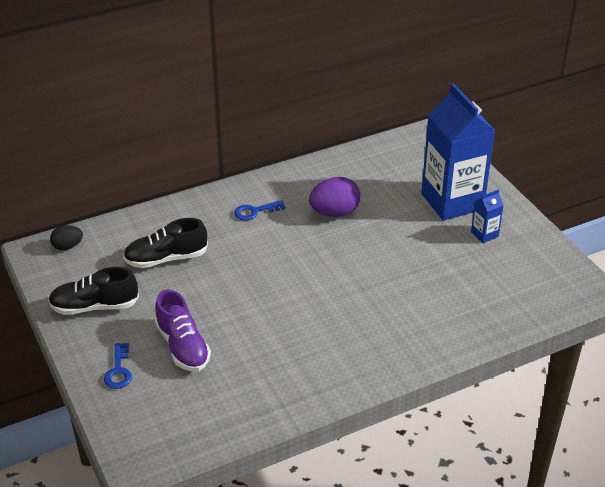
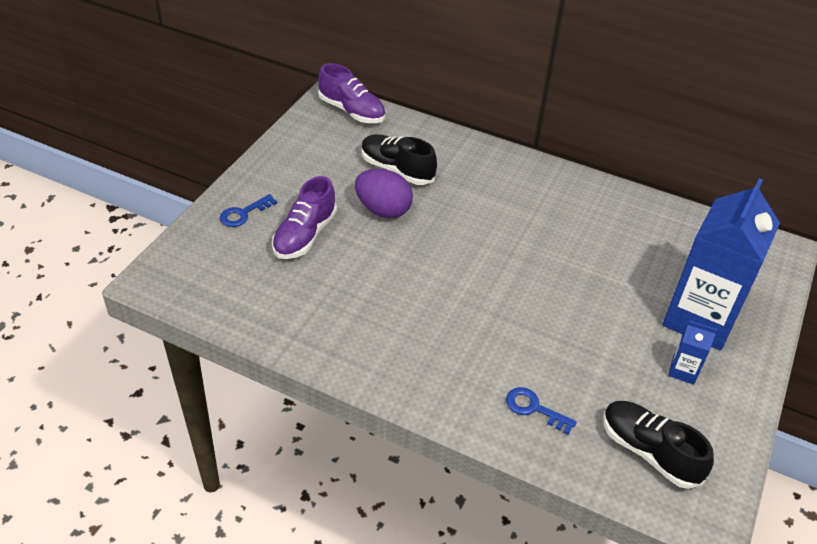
camera: 50 degrees right, 5 degrees up
(67, 246) = (352, 111): black egg -> purple shoe
(94, 306) = (301, 161): black shoe -> black shoe (649, 452)
(255, 211) = (515, 190): blue key -> blue key (534, 409)
(334, 213) = (576, 241): purple egg -> purple egg (383, 210)

